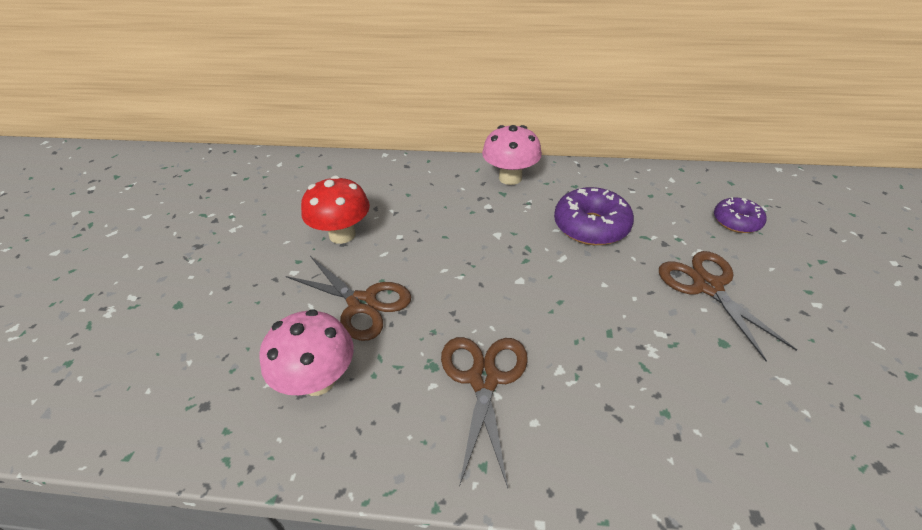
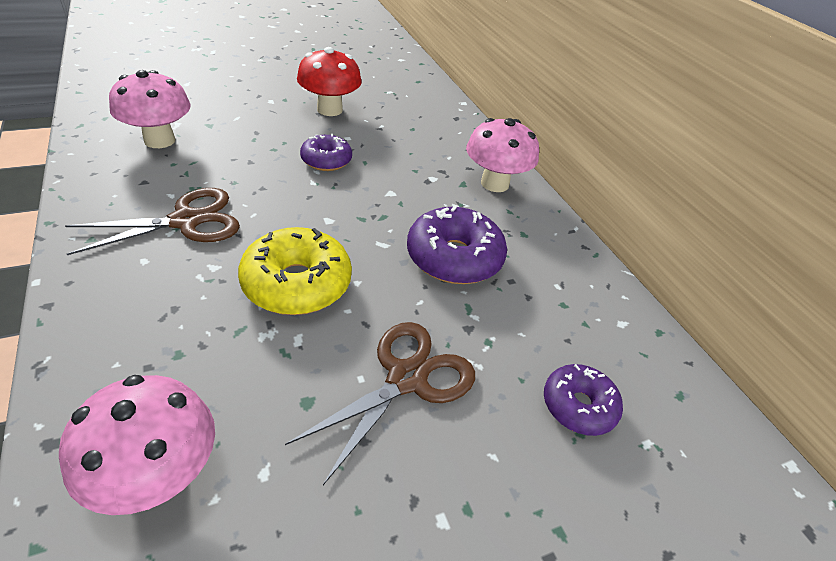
camera: 55 degrees right, 0 degrees up
(362, 303) = (250, 139): brown scissors -> none
(430, 259) = (326, 160): none -> purple donut
(597, 319) = (297, 283): none -> yellow donut
(788, 443) = (158, 476): none -> pink mushroom

